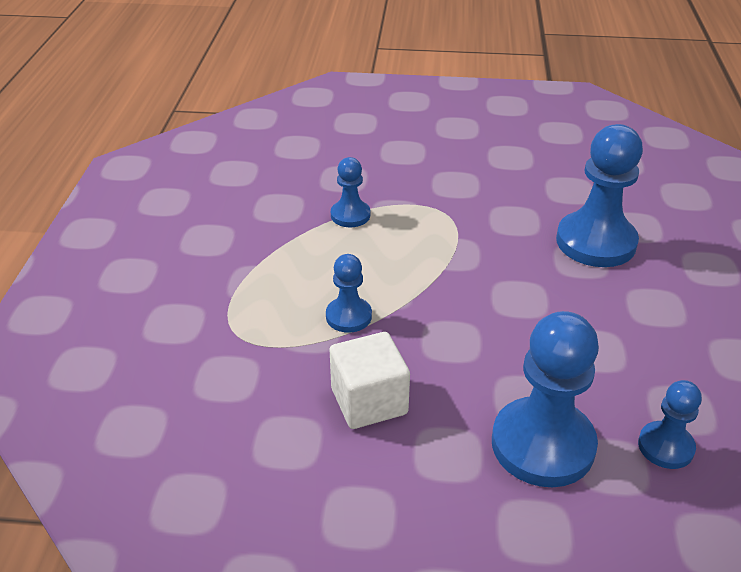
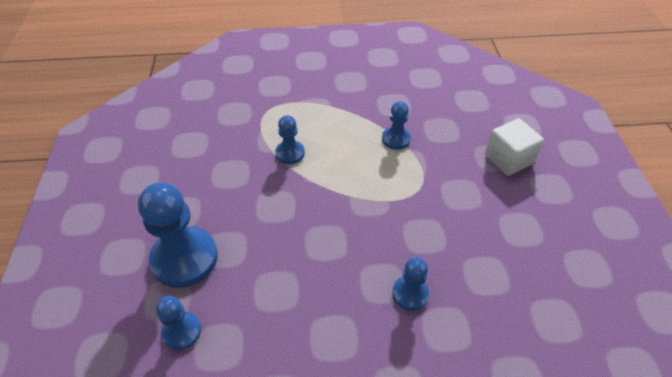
camera: 80 degrees right, 10 degrees up
(369, 401) = (218, 172): white cube -> white cube (508, 159)
(596, 242) = (410, 294): blue pawn -> blue pawn, size x0.53

